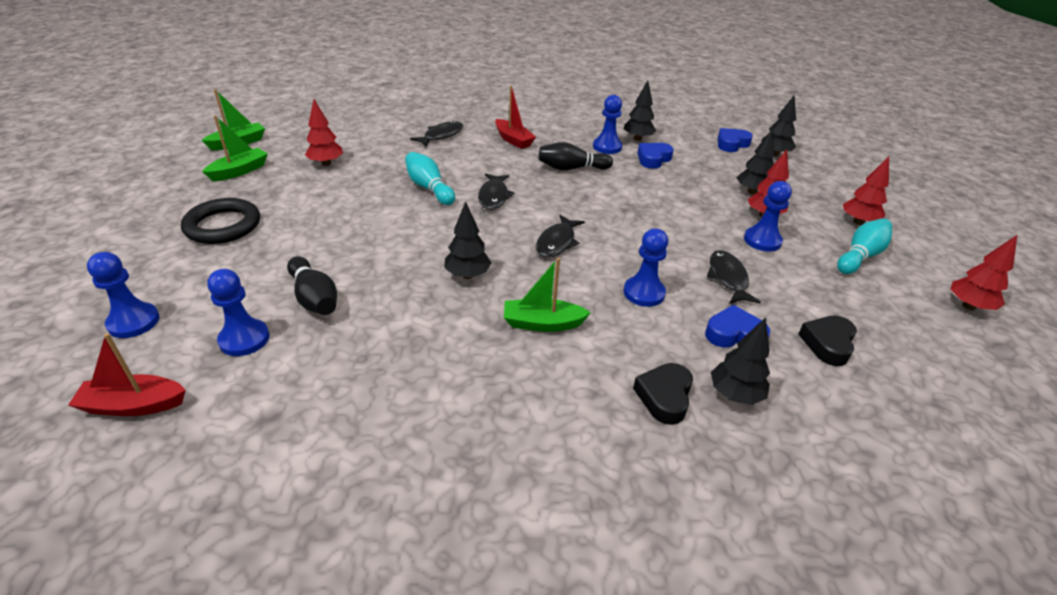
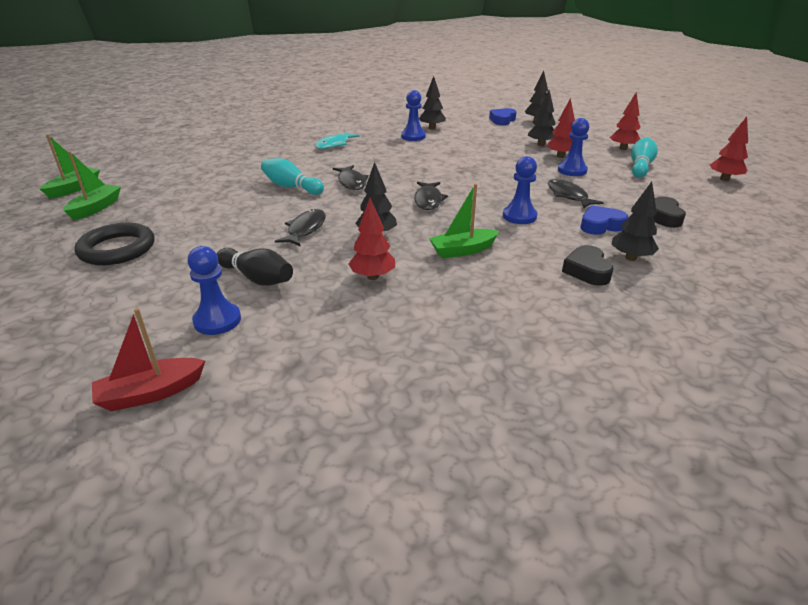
camera: 20 degrees left, 5 degrees down
(133, 322) = (90, 336): blue pawn -> none
(326, 163) = (179, 187): red tree -> red tree (372, 277)
(441, 135) = (269, 151): black fish -> black fish (305, 229)
(513, 140) = (334, 144): red boat -> turquoise fish
(571, 168) = (398, 154): black bowling pin -> none
(653, 159) = (454, 138): blue heart -> none

